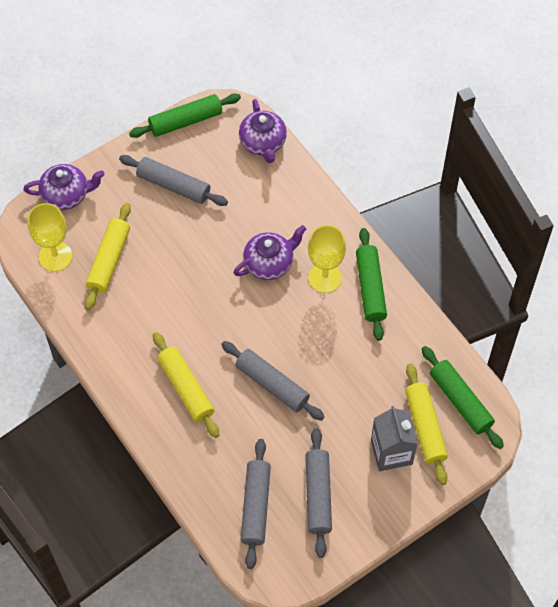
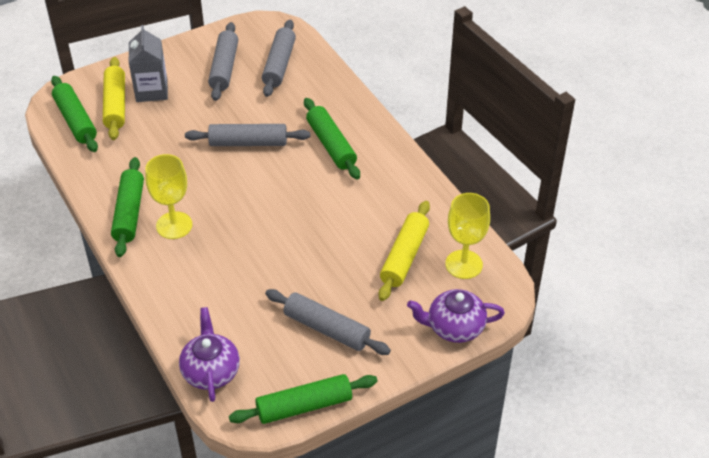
camera: 175 degrees left, 15 degrees down
(186, 388) = (331, 145): yellow rolling pin -> green rolling pin
(269, 263) = (230, 243): purple teapot -> none
(272, 384) = (248, 143): grey rolling pin -> grey rolling pin turned 45 degrees counterclockwise

